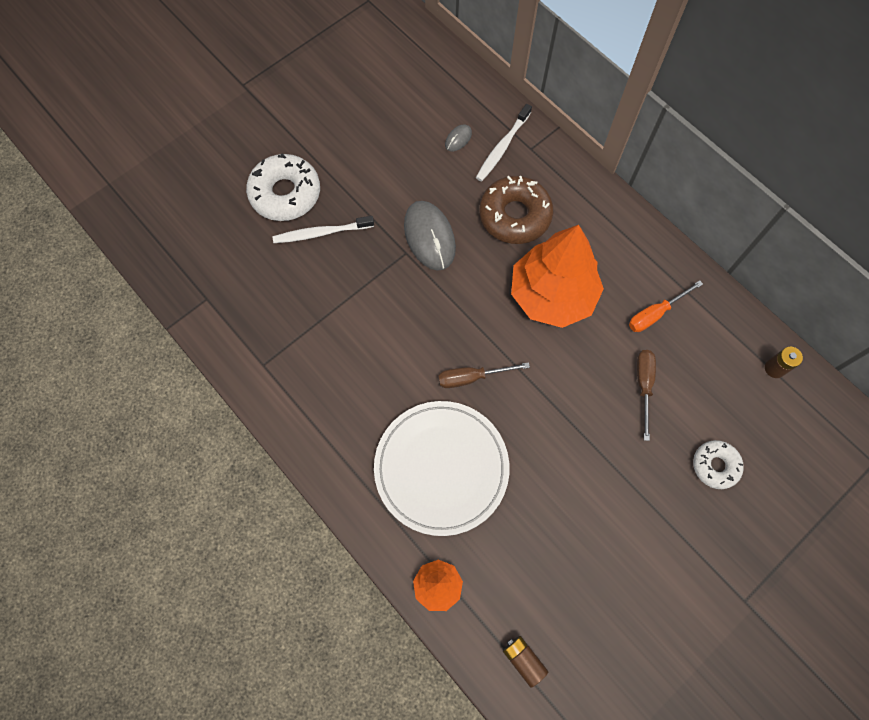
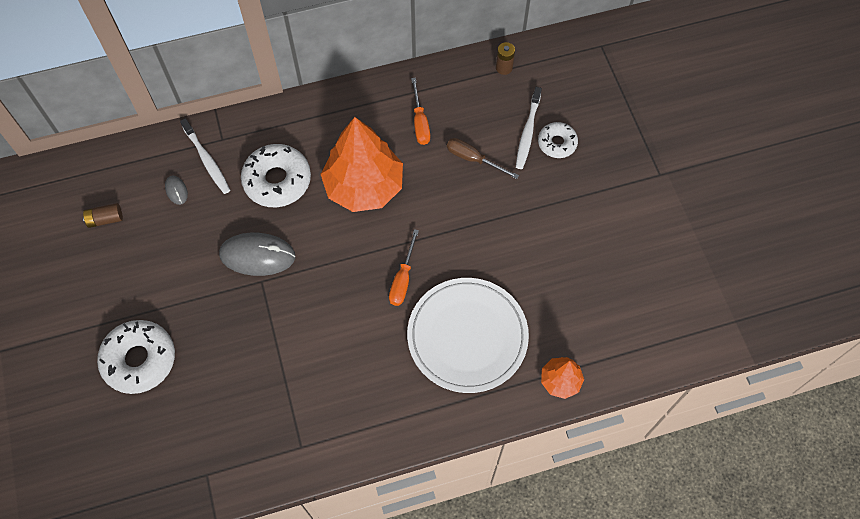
camera: 65 degrees left, 5 degrees down
(321, 233) = (199, 344): white toothbrush -> white toothbrush (527, 132)
(471, 377) = (403, 279): brown screwdriver -> orange screwdriver
(514, 216) = (277, 181): brown donut -> white donut
(523, 660) = (641, 342): brown battery -> brown battery (105, 219)

